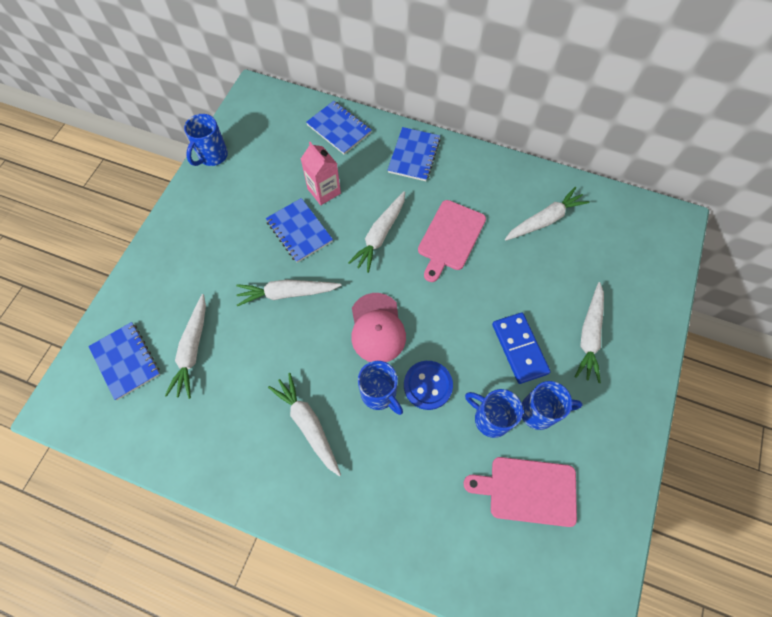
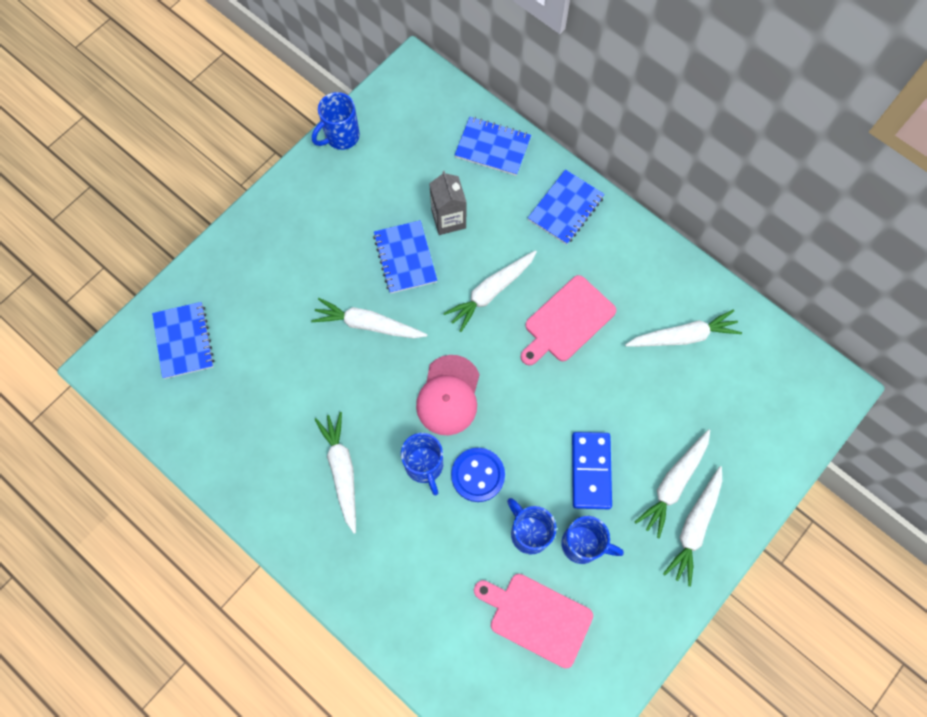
camera: 20 degrees right, 5 degrees up
(192, 350) = (252, 352): white carrot -> white carrot (694, 527)
(324, 191) = (448, 219): pink carton -> grey carton
(339, 129) = (492, 147): blue notebook -> blue notebook turned 45 degrees counterclockwise

